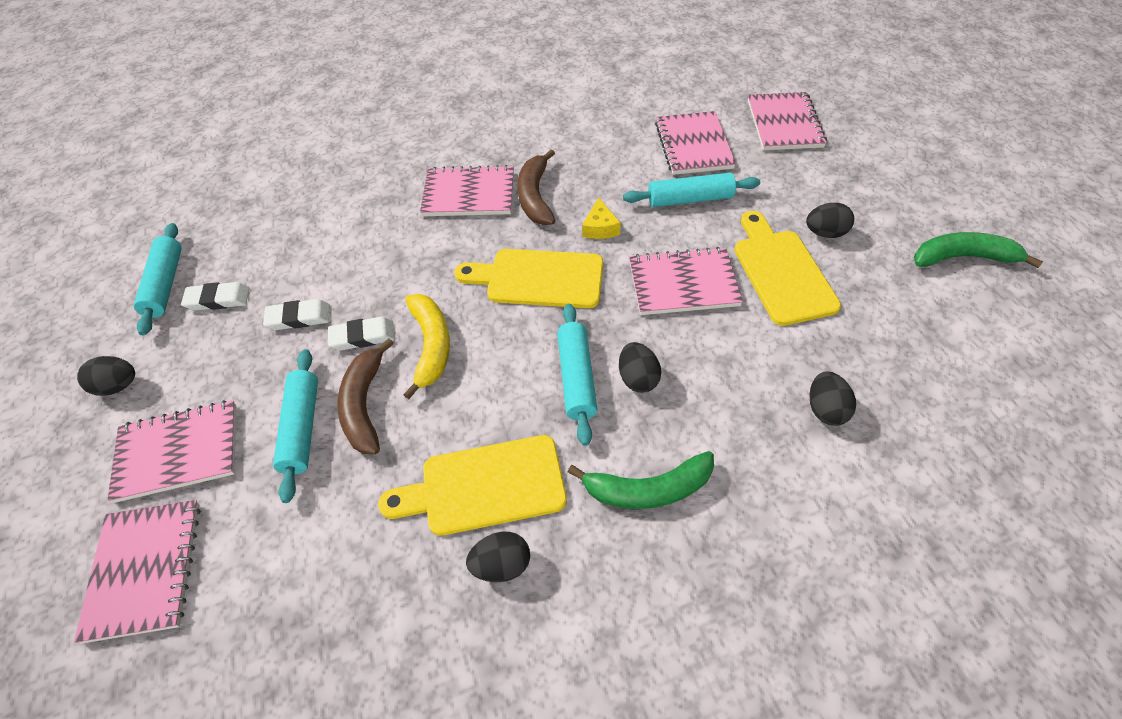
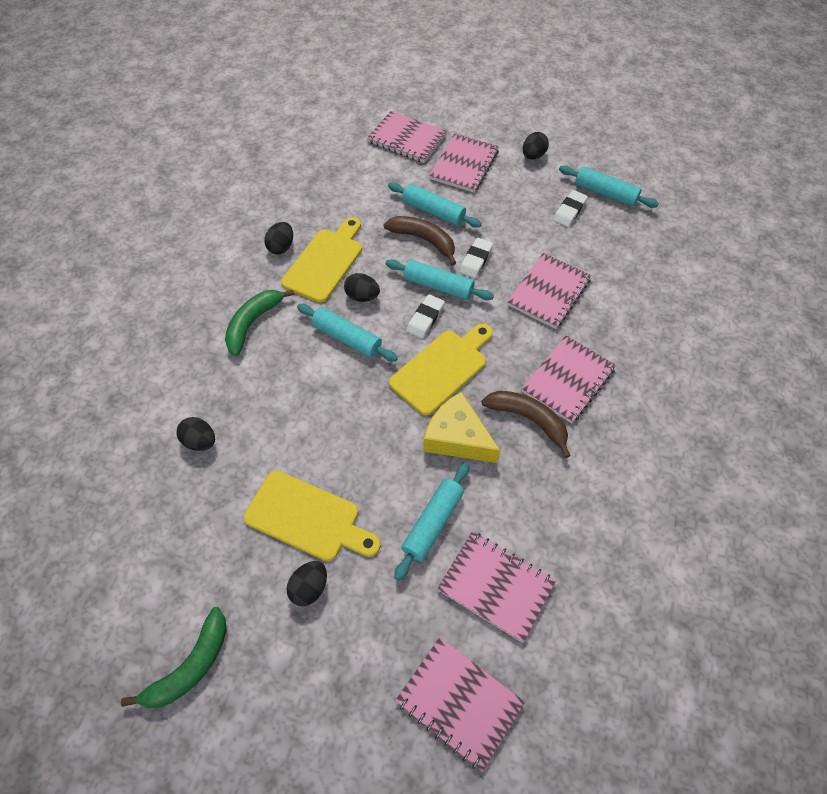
camera: 125 degrees right, 5 degrees up
(299, 317) = (519, 239): white eraser -> white eraser (425, 318)
(430, 346) = (438, 286): yellow banana -> turquoise rolling pin
(600, 228) = (457, 437): yellow cheese -> yellow cheese, size x1.88
(638, 378) = (316, 366): black egg -> black egg (362, 296)
(683, 284) = (358, 447): pink notebook -> pink notebook (548, 292)

